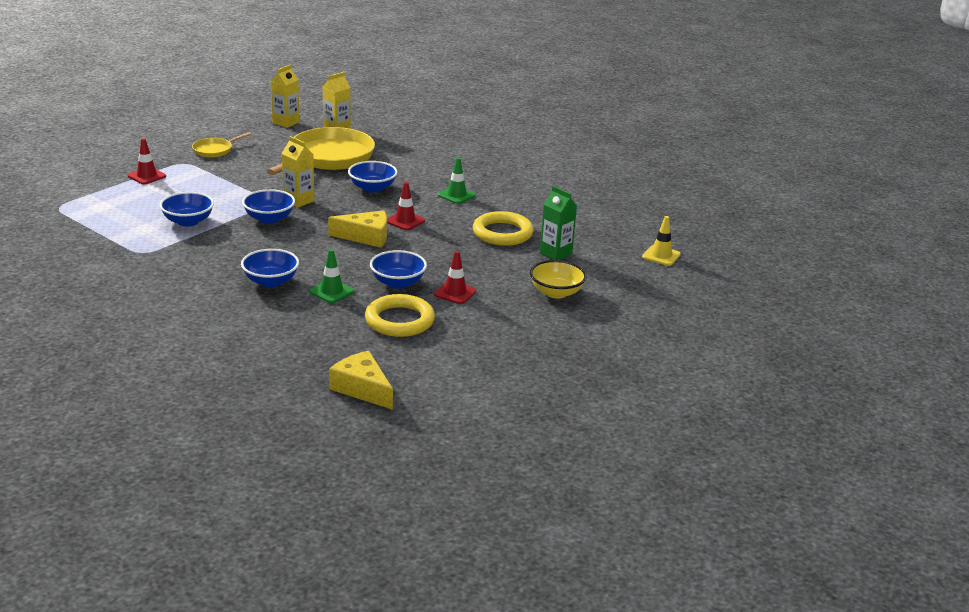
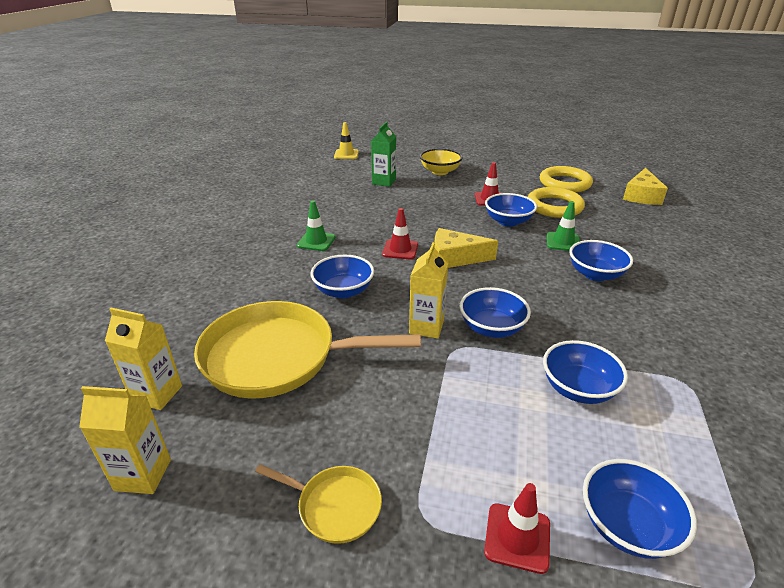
camera: 115 degrees left, 5 degrees up
(114, 197) = (627, 525): none -> blue bowl
(366, 237) = (455, 258): yellow cheese -> yellow cheese turned 60 degrees counterclockwise
(502, 233) = (372, 205): yellow ring -> yellow ring (565, 183)

